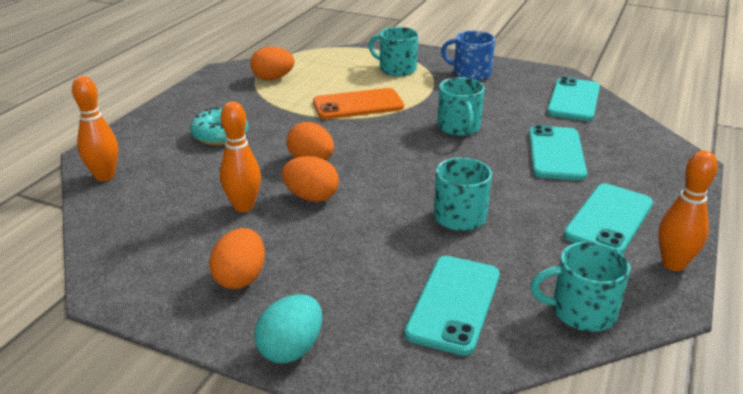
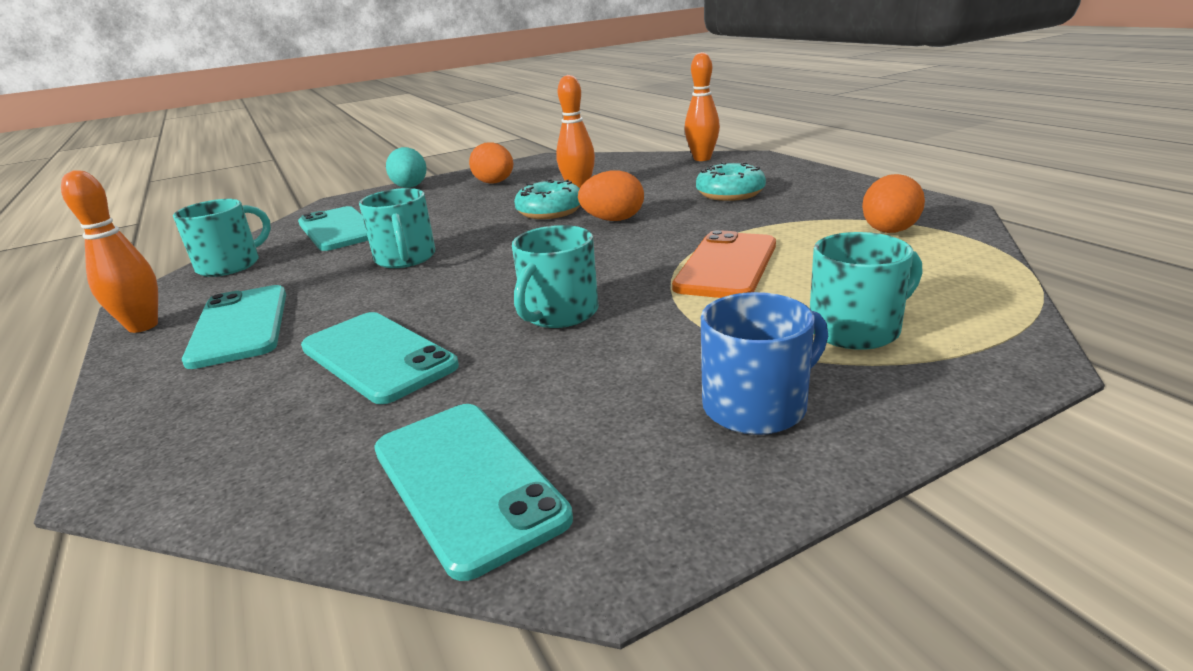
camera: 130 degrees right, 5 degrees down
(311, 197) = (550, 211): orange egg -> turquoise donut
(459, 127) = (559, 313): turquoise mug -> turquoise mug turned 90 degrees counterclockwise

